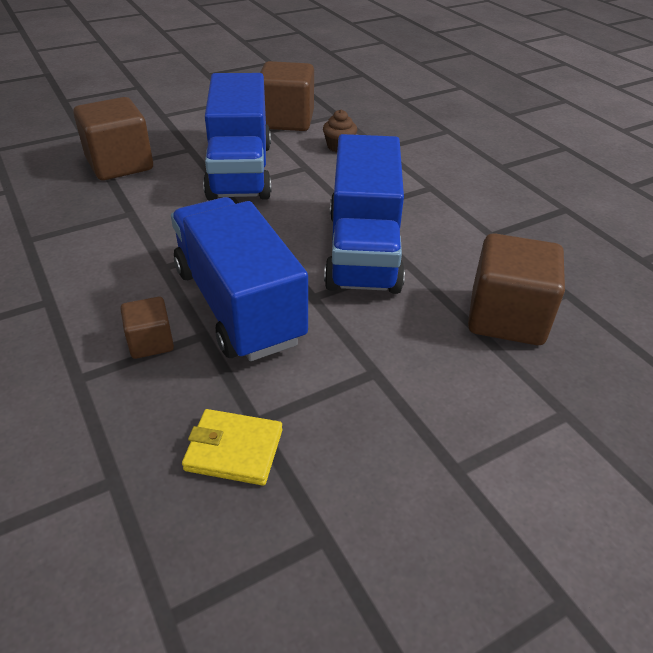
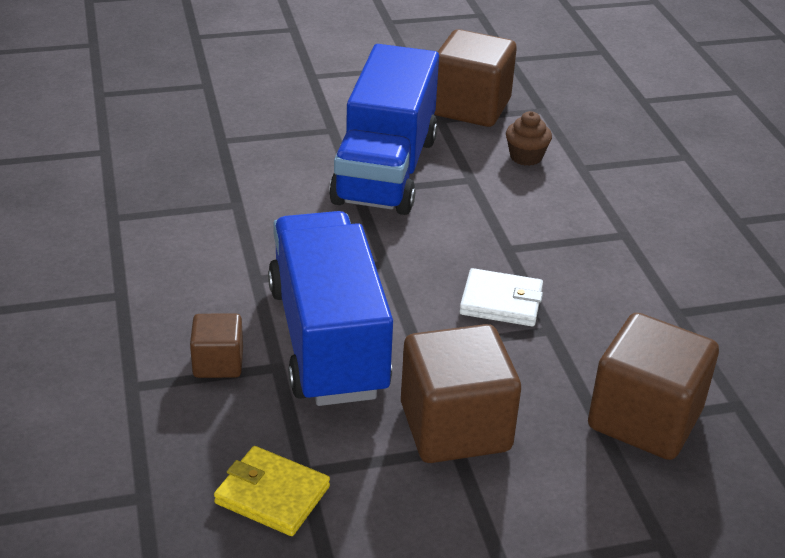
camera: 15 degrees right, 5 degrees down
(120, 164) = (241, 137): brown cube -> brown cube (455, 427)
(363, 250) = (501, 302): blue truck -> white wallet

